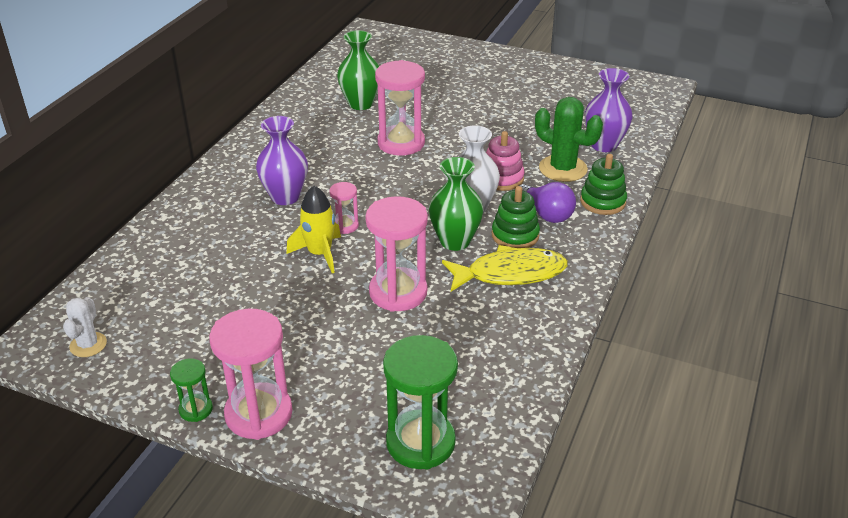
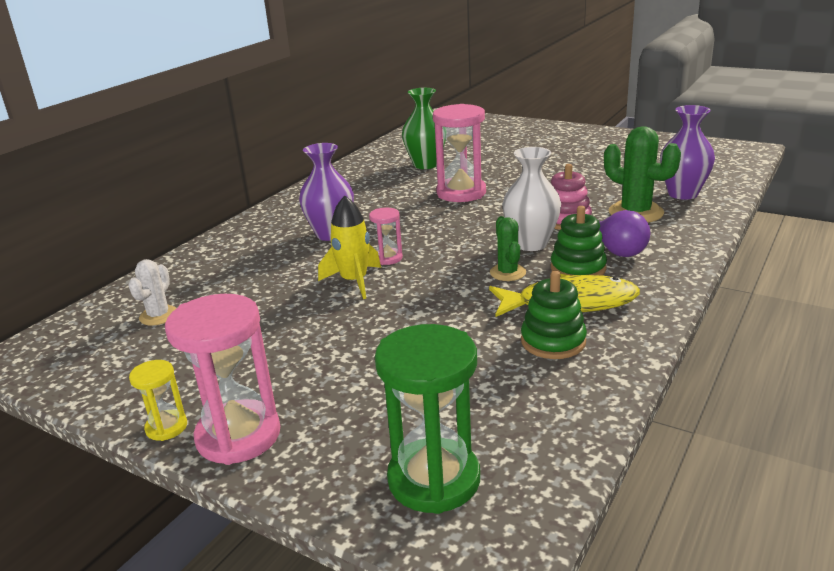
camera: 10 degrees right, 10 degrees down
(88, 345) = (76, 358): white cactus -> white cactus (158, 316)
(196, 409) = (166, 427): green hourglass -> yellow hourglass
(398, 292) = (434, 318): pink hourglass -> none
(455, 241) = (507, 273): green vase -> green cactus
(602, 202) = (682, 240): green stacking toy -> green stacking toy (553, 341)

